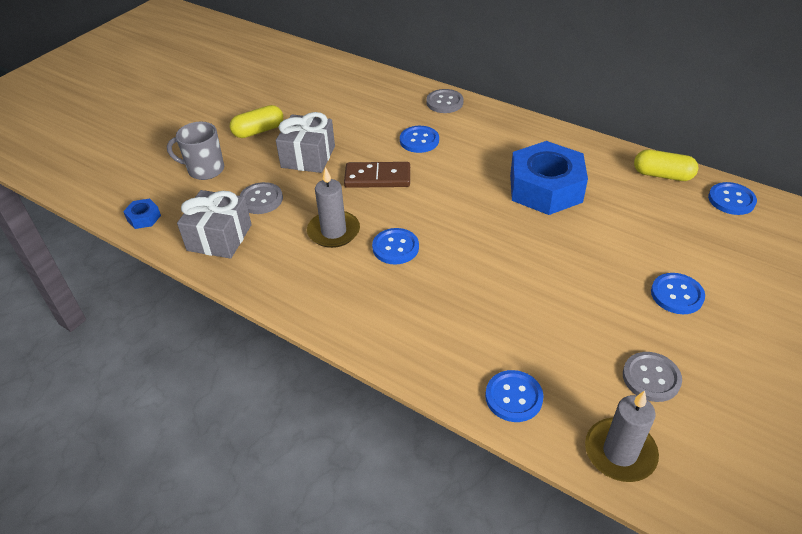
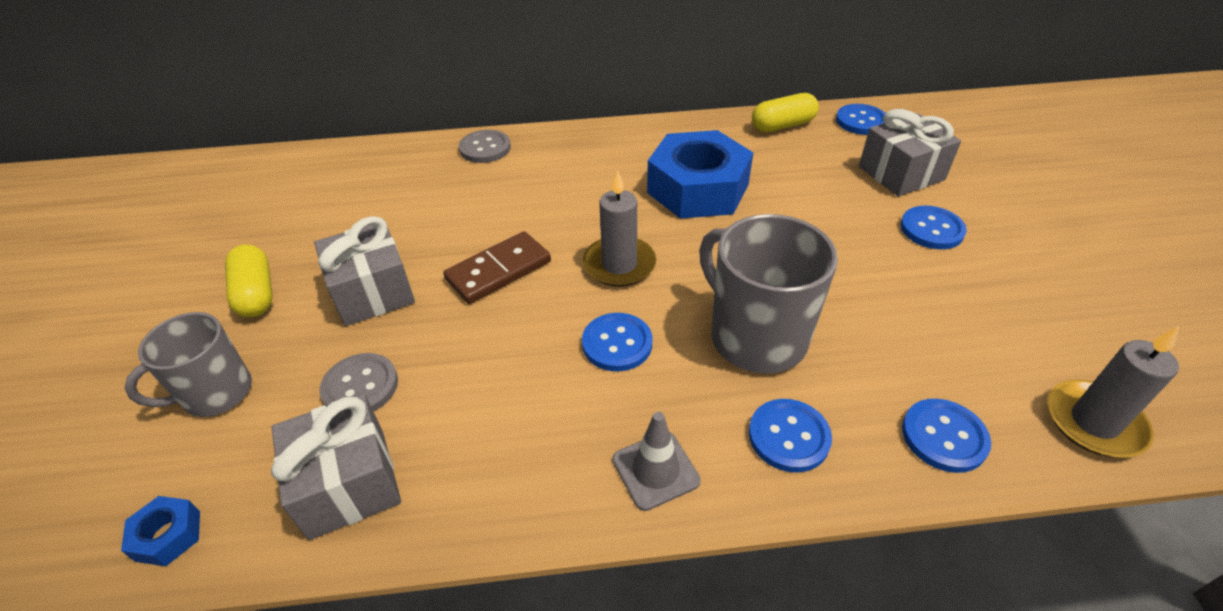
camera: 40 degrees left, 0 degrees up
(258, 131) = (256, 293): yellow capsule -> yellow capsule turned 45 degrees counterclockwise
(333, 231) = (515, 370): grey candle -> grey candle (619, 264)
(347, 314) = (655, 470): none -> grey traffic cone
(419, 140) = (502, 203): blue button -> blue button (789, 436)
(473, 287) = (755, 337): none -> grey mug
(651, 378) = (1016, 324): grey button -> none
(709, 249) = (901, 173): none -> grey gift

